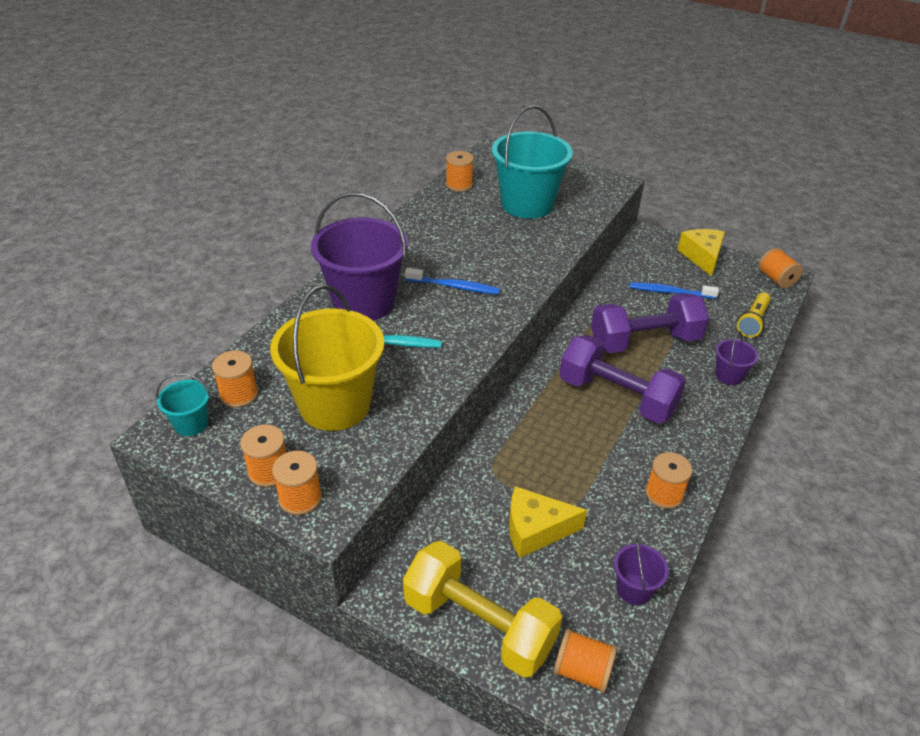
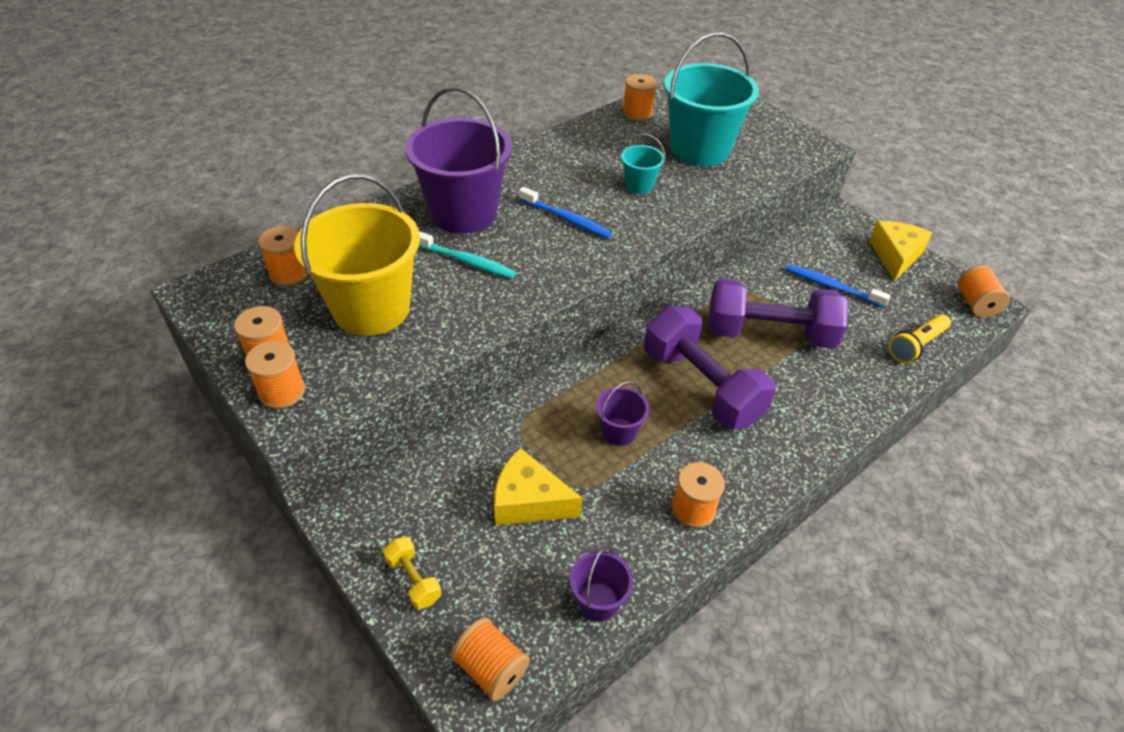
camera: 20 degrees right, 5 degrees up
(191, 424) = (229, 289): turquoise bucket -> turquoise bucket (639, 185)
(479, 625) = (413, 580): yellow dumbbell -> yellow dumbbell, size x0.42
(729, 376) = (849, 399): purple bucket -> purple bucket (619, 432)

